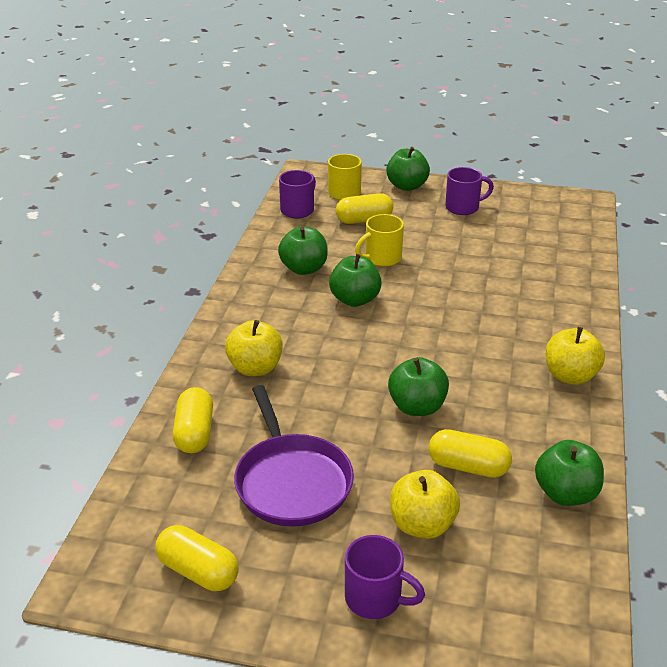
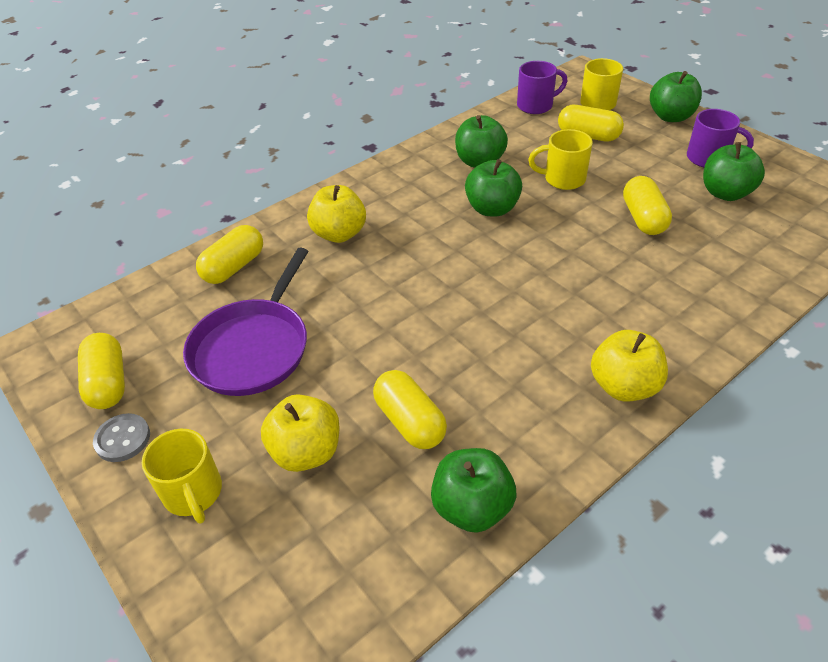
camera: 40 degrees right, 10 degrees up
(268, 600) = (123, 439): none -> grey button
(375, 599) = (193, 493): purple mug -> yellow mug
(417, 407) = (431, 337): green apple -> green apple (725, 193)
(466, 264) = (643, 218): none -> yellow capsule

